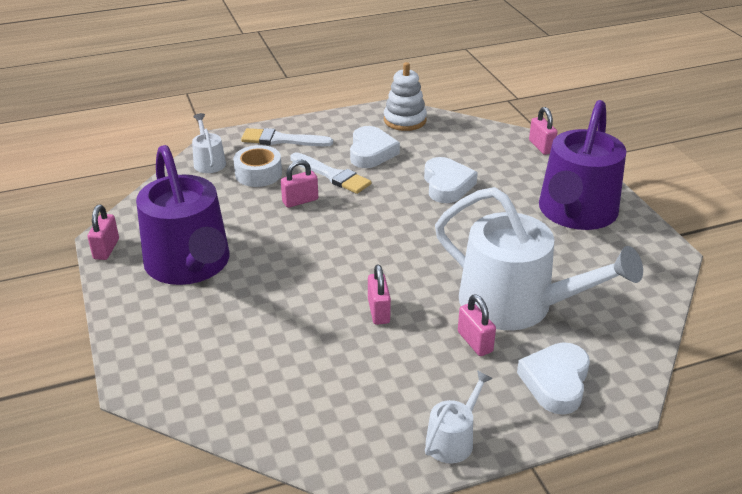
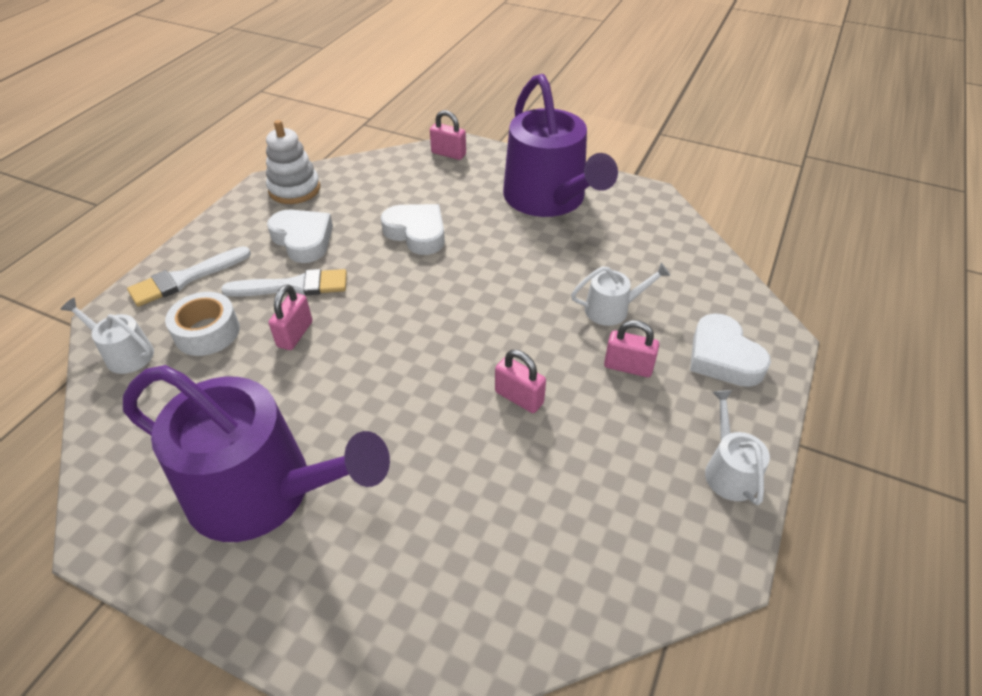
camera: 45 degrees left, 10 degrees up
(106, 249) = (123, 552): pink padlock -> none
(516, 304) = (612, 309): white watering can -> white watering can, size x0.44

